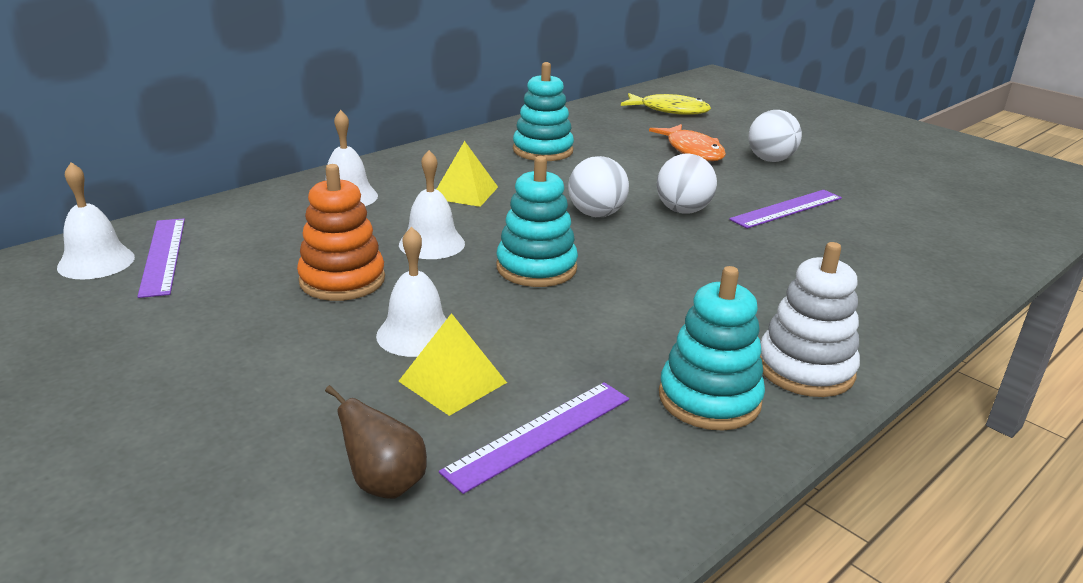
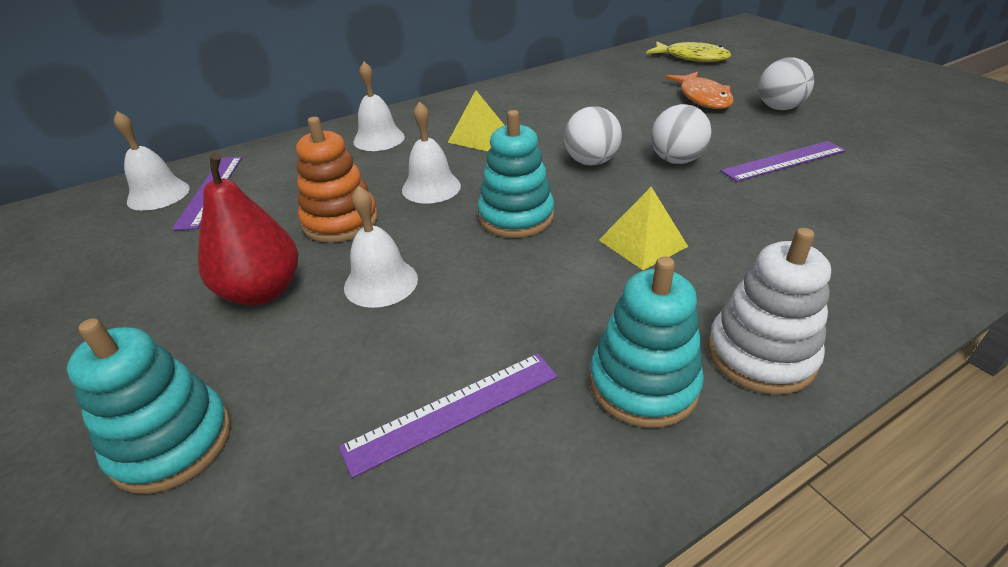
camera: 15 degrees right, 10 degrees up
(284, 350) = (262, 291): none -> red pear
(384, 484) = (284, 455): brown pear -> none
(453, 381) = (393, 339): yellow pyramid -> yellow pyramid (643, 243)
(543, 150) = (562, 97): turquoise stacking toy -> turquoise stacking toy (172, 442)

